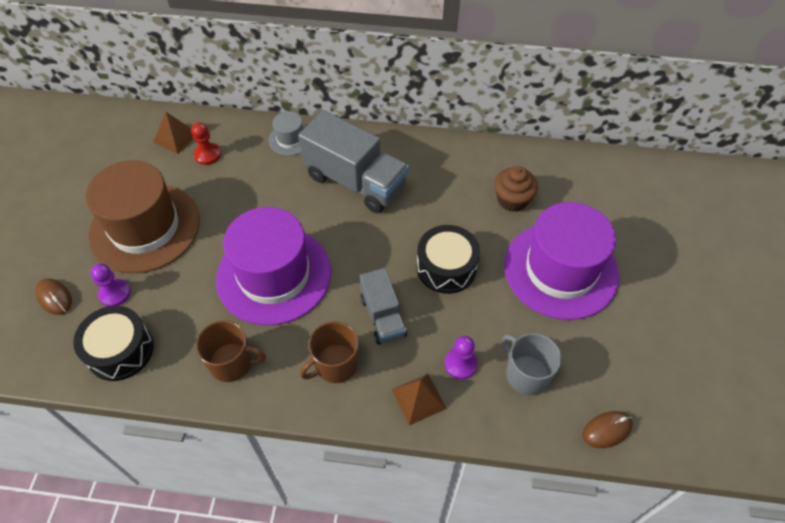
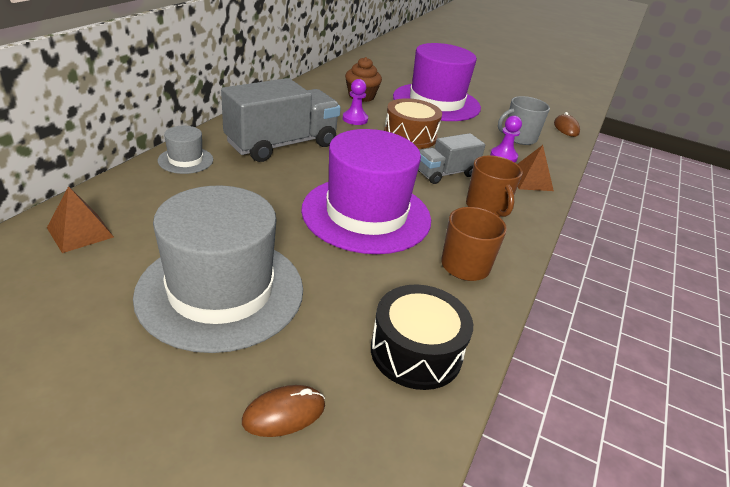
camera: 75 degrees left, 20 degrees down
(115, 293) = (318, 341): purple pawn -> purple pawn (355, 119)
(145, 227) = (221, 291): brown hat -> grey hat
(207, 155) = (144, 215): red pawn -> none
(383, 316) = (445, 173): grey truck -> grey truck turned 150 degrees clockwise
(446, 267) = (410, 136): black drum -> brown drum

